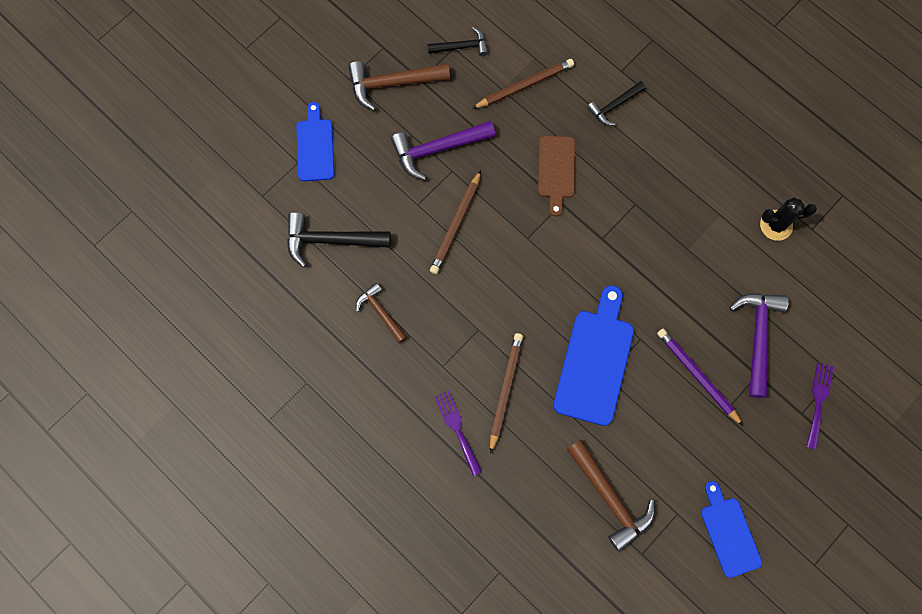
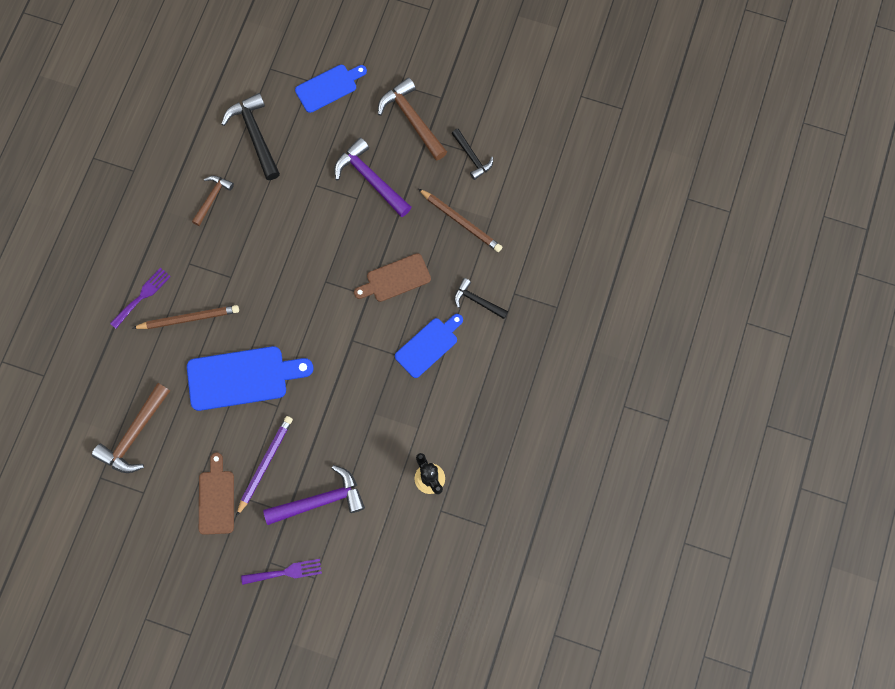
camera: 65 degrees right, 0 degrees up
(456, 224) = (311, 221): brown pencil -> none
(714, 440) = (216, 498): none -> brown cutting board
(729, 533) = (144, 539): blue cutting board -> blue cutting board (428, 345)

